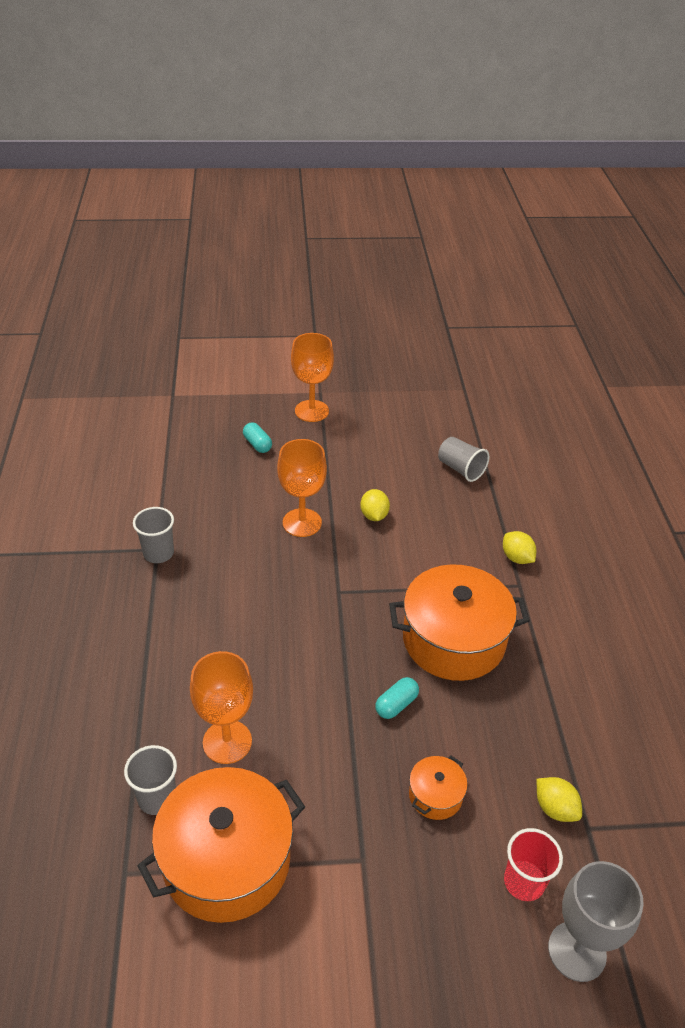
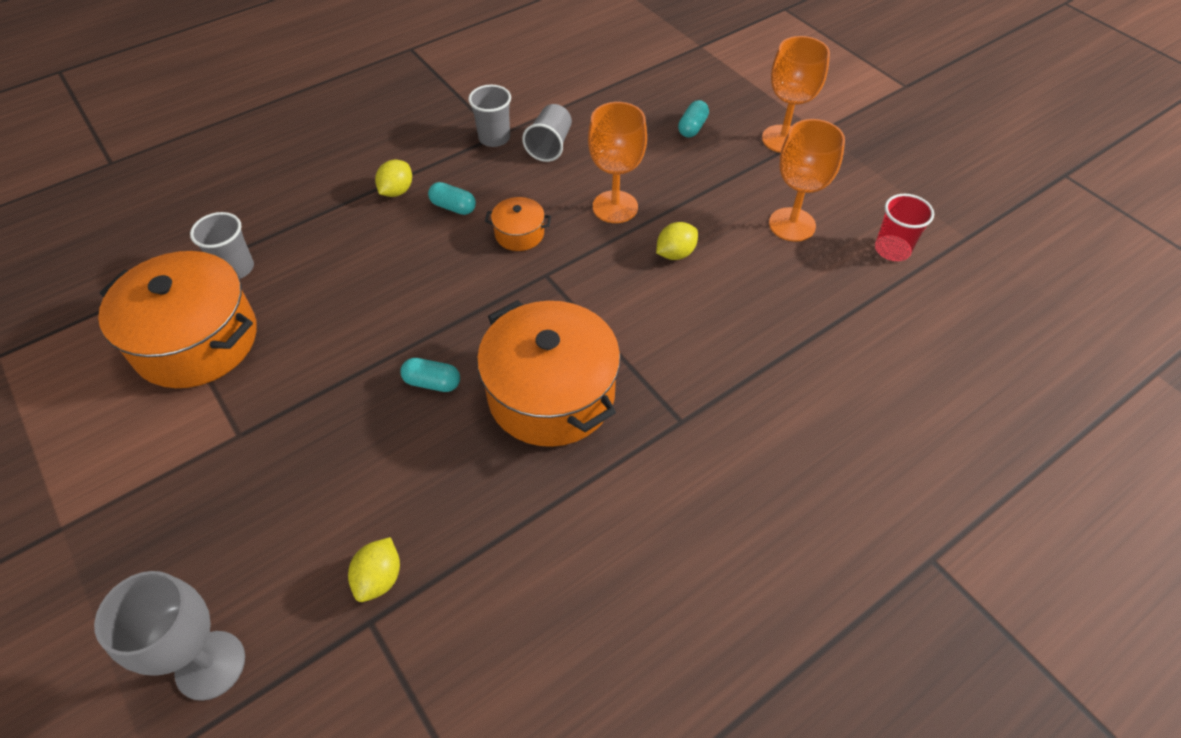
camera: 60 degrees right, 10 degrees up
(217, 613) = (453, 207): none -> turquoise capsule
(227, 742) = (315, 283): orange goblet -> orange goblet (792, 224)
(435, 795) = (339, 462): orange pot -> orange pot (519, 234)
(460, 469) = (821, 292): grey cup -> grey cup (550, 146)
(517, 558) = (723, 402): yellow lemon -> yellow lemon (397, 191)
(524, 882) = (273, 582): red cup -> red cup (892, 250)

